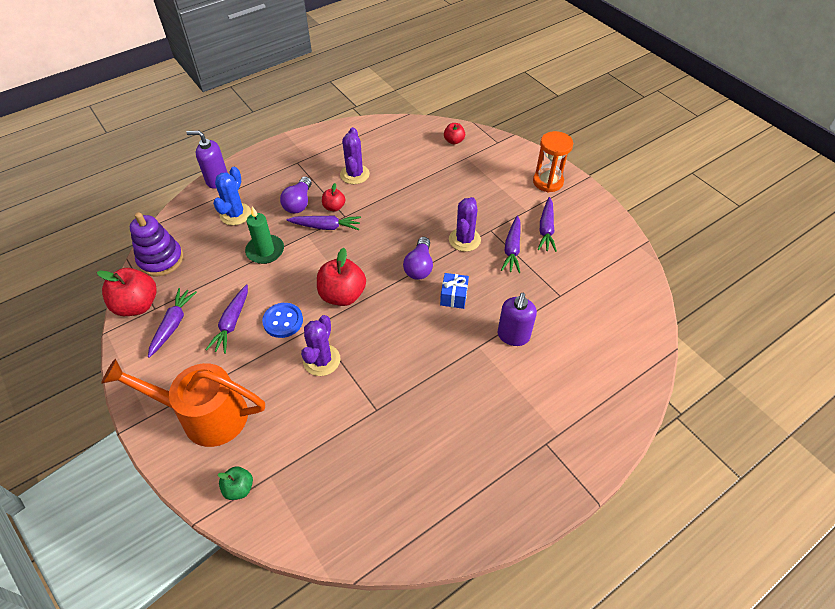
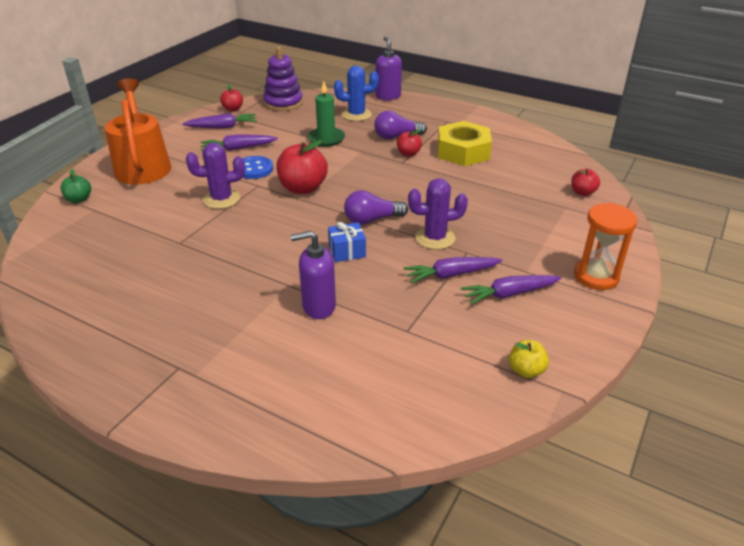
camera: 65 degrees right, 15 degrees down
(137, 305) = (233, 109): red apple -> red apple, size x0.54
(326, 227) = (379, 157): purple carrot -> none
(354, 174) = (463, 151): purple cactus -> yellow nut
(618, 254) = (526, 370): none -> yellow apple

